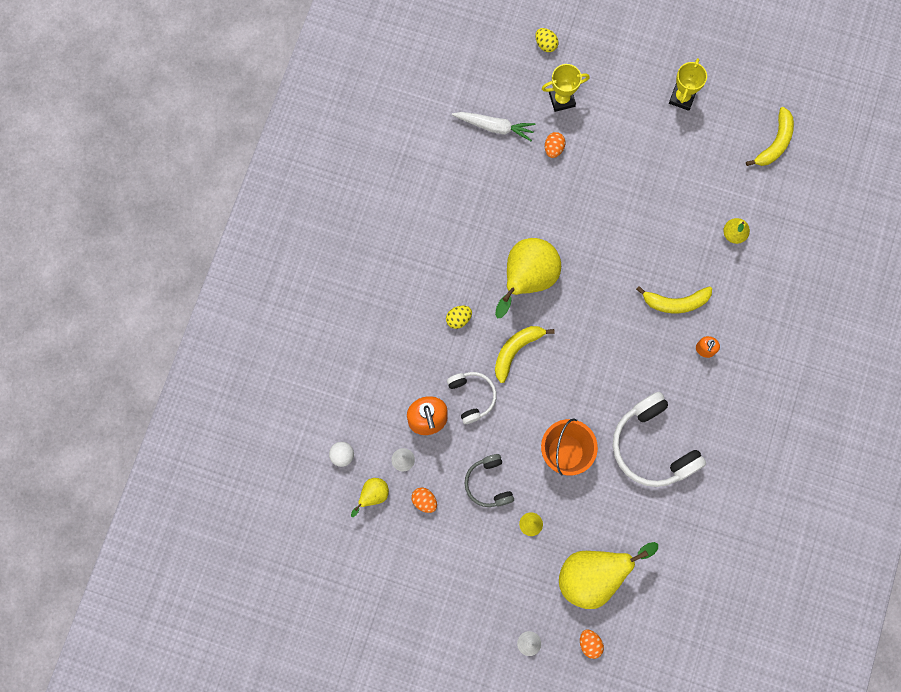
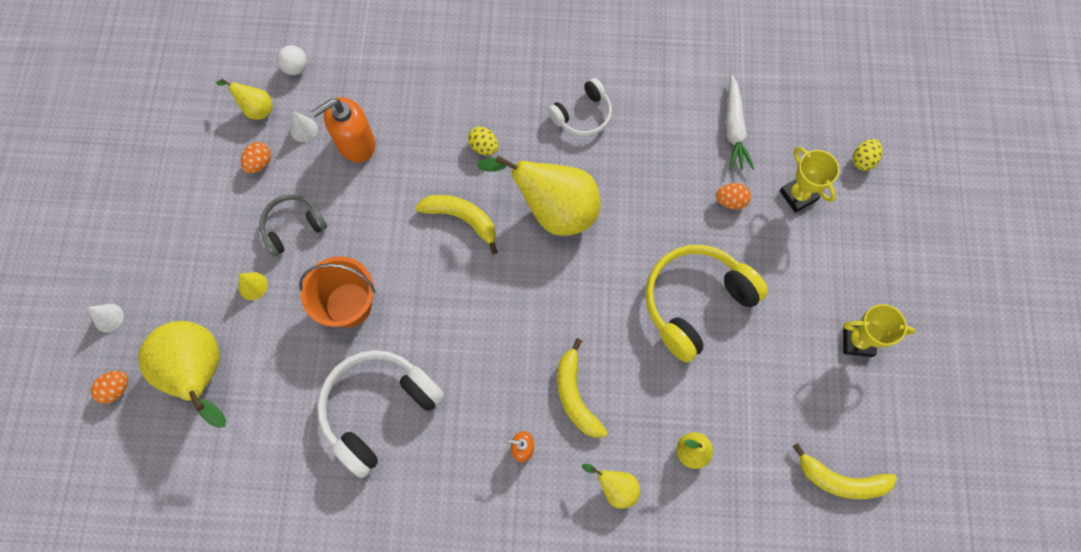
camera: 75 degrees right, 5 degrees down
(472, 397) = (393, 184): white headphones -> white headphones (582, 115)
(626, 198) = (695, 302): none -> yellow headphones
(747, 293) = (615, 487): none -> yellow pear

